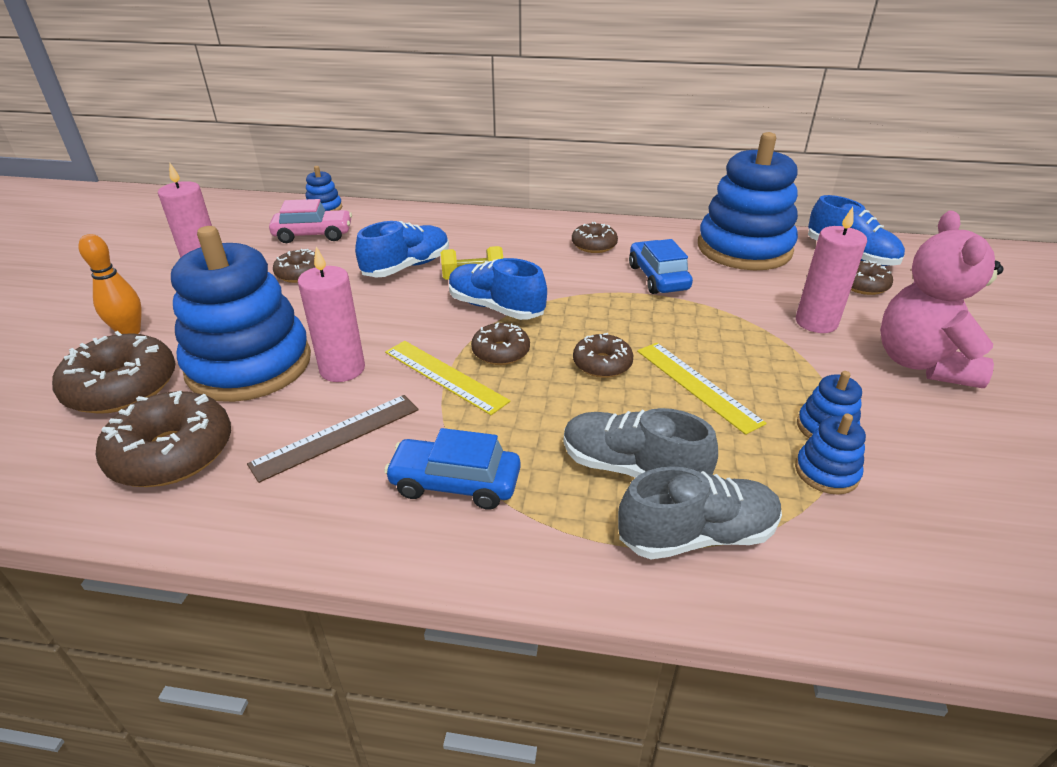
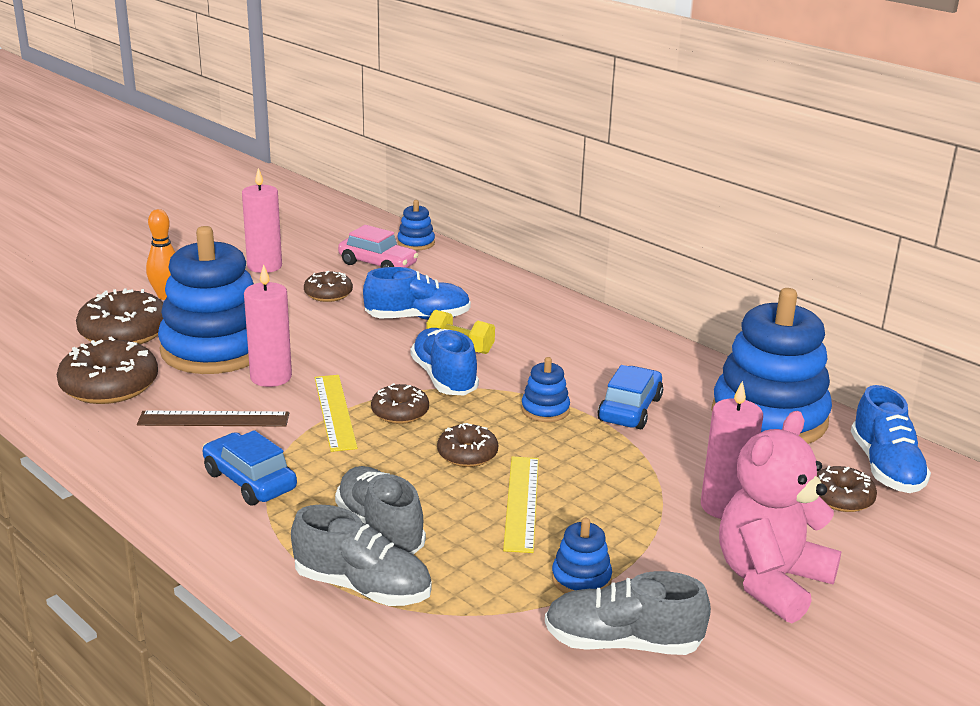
camera: 35 degrees right, 10 degrees down
(594, 245) = (614, 359): brown donut -> none
(826, 472) = (526, 604): blue stacking toy -> blue stacking toy (545, 410)
(927, 466) = (622, 643): none -> grey shoe

